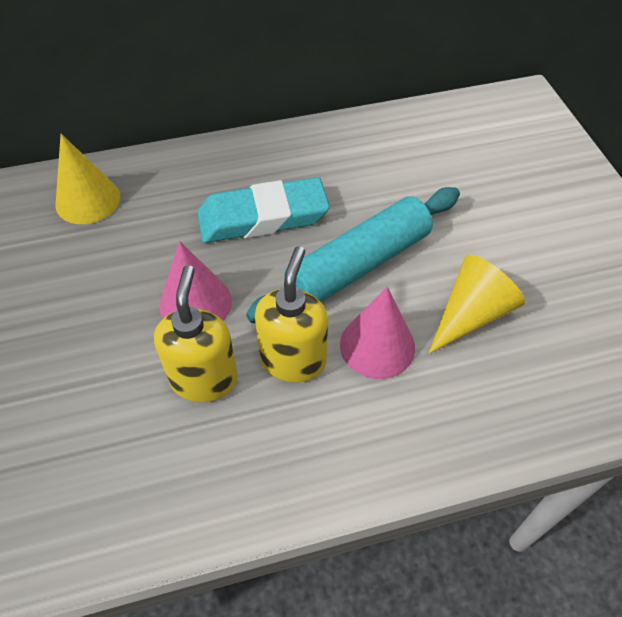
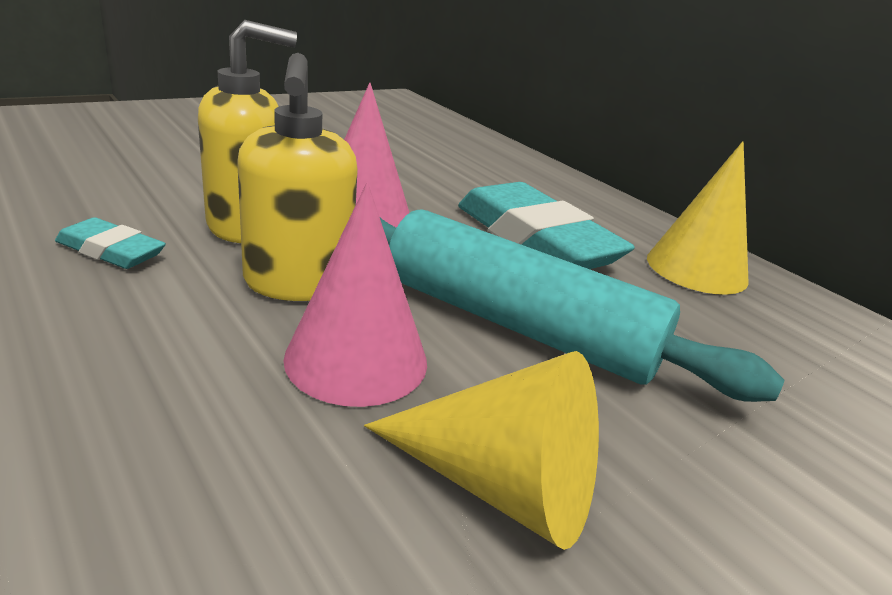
camera: 65 degrees right, 25 degrees down
(88, 200) = (466, 150): yellow cone -> yellow cone (696, 269)
(226, 464) = (111, 251): none -> turquoise eraser
(293, 360) = (298, 283): yellow soap dispenser -> yellow soap dispenser turned 90 degrees clockwise

